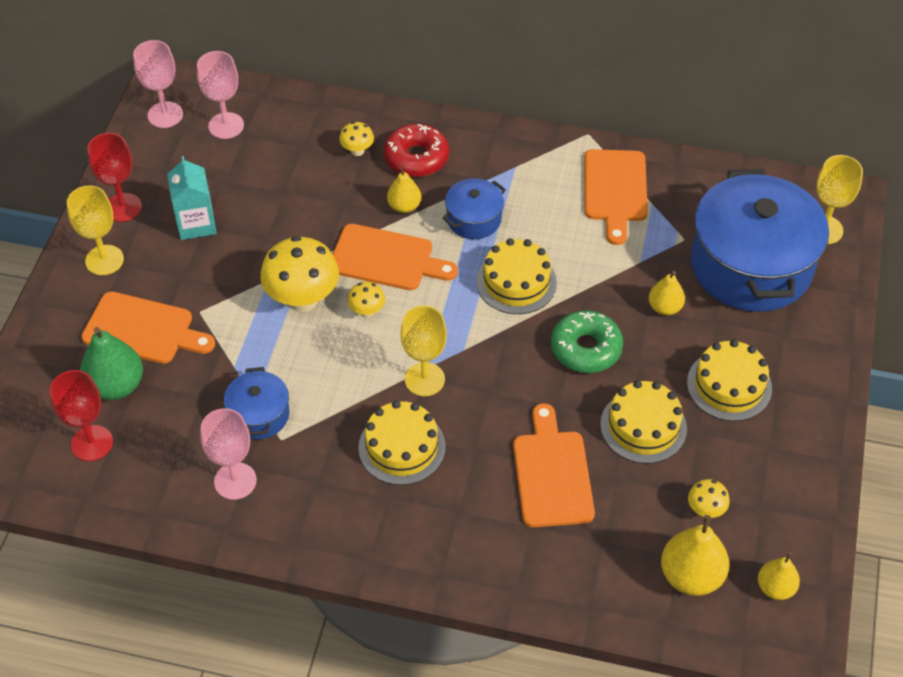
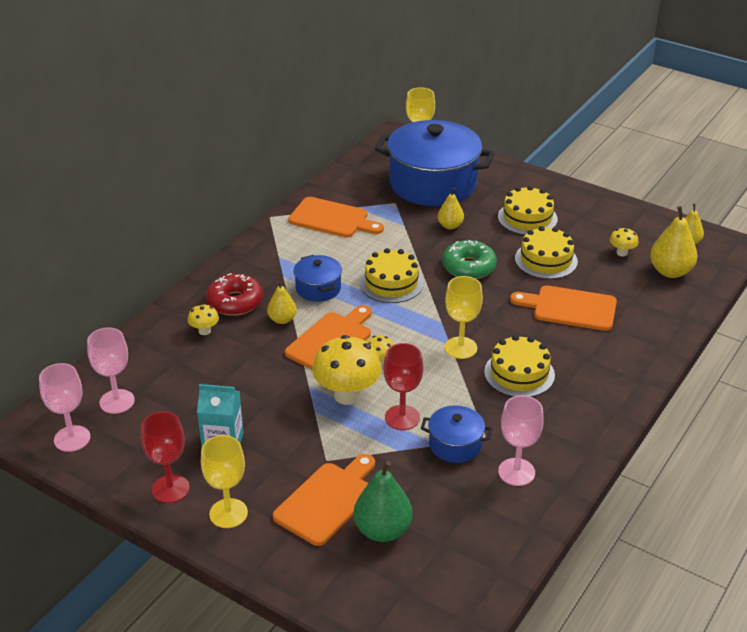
camera: 70 degrees left, 15 degrees down
(92, 443) = (440, 558): red goblet -> red goblet (402, 417)

